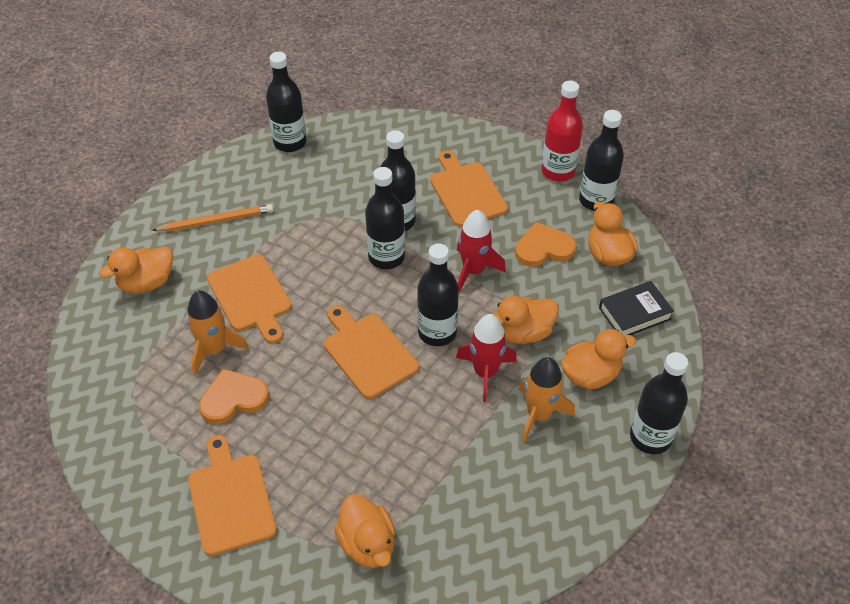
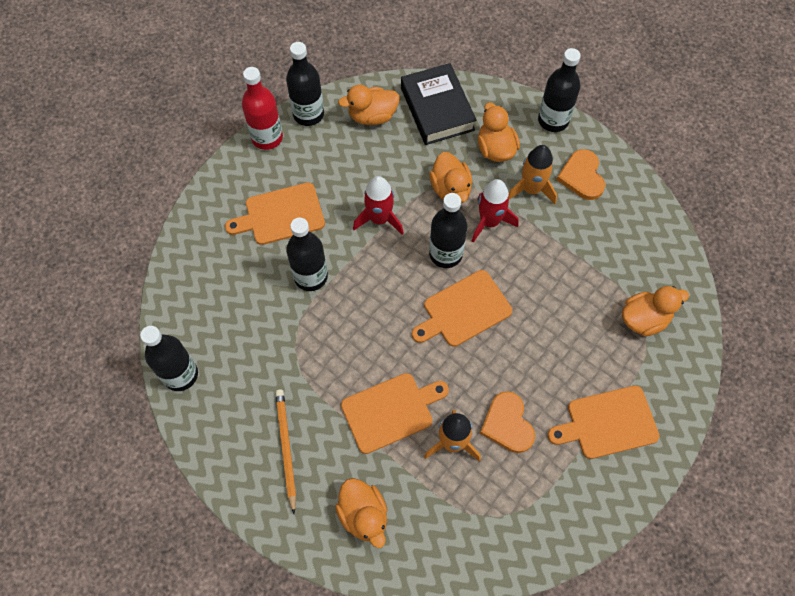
camera: 85 degrees left, 15 degrees up
(386, 257) = (355, 289): black bottle -> none
(544, 248) = (359, 162): orange heart -> orange heart (582, 176)
(634, 313) = (437, 109): black book -> black book, size x1.52

